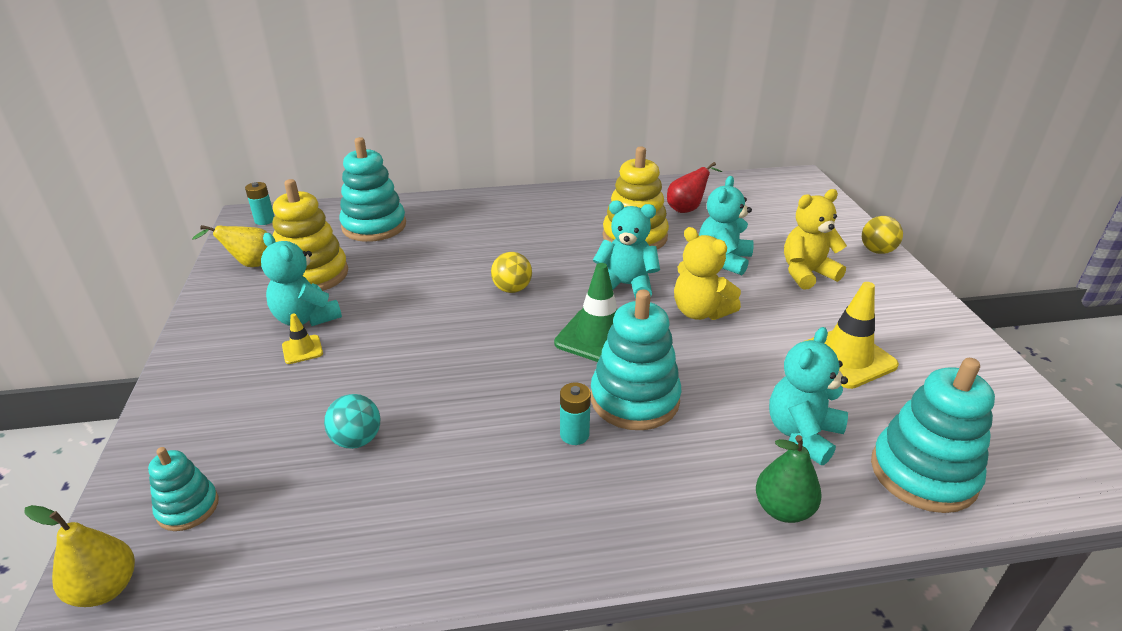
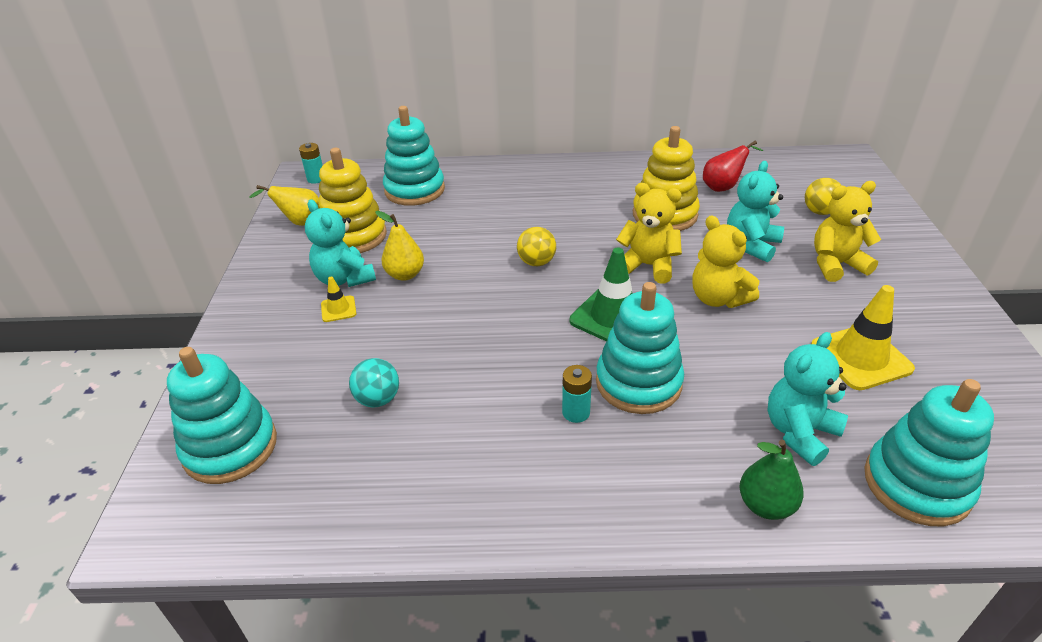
camera: 10 degrees right, 5 degrees up
(106, 589) = (160, 510): yellow pear -> yellow pear (405, 274)
(188, 508) = (230, 447): turquoise stacking toy -> turquoise stacking toy, size x1.83
(626, 285) = (648, 266): turquoise teddy bear -> yellow teddy bear
(877, 251) = (917, 244): yellow ball -> yellow ball (819, 212)

